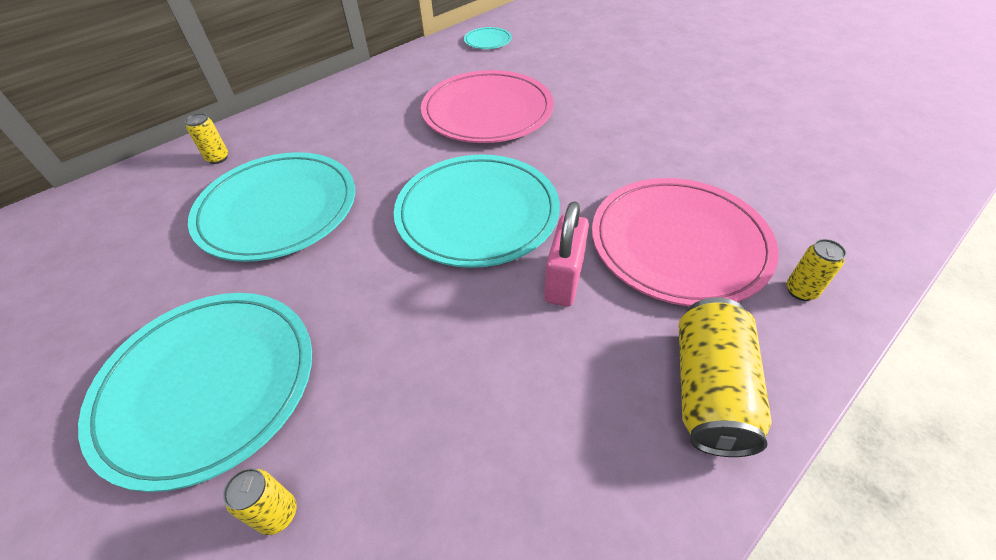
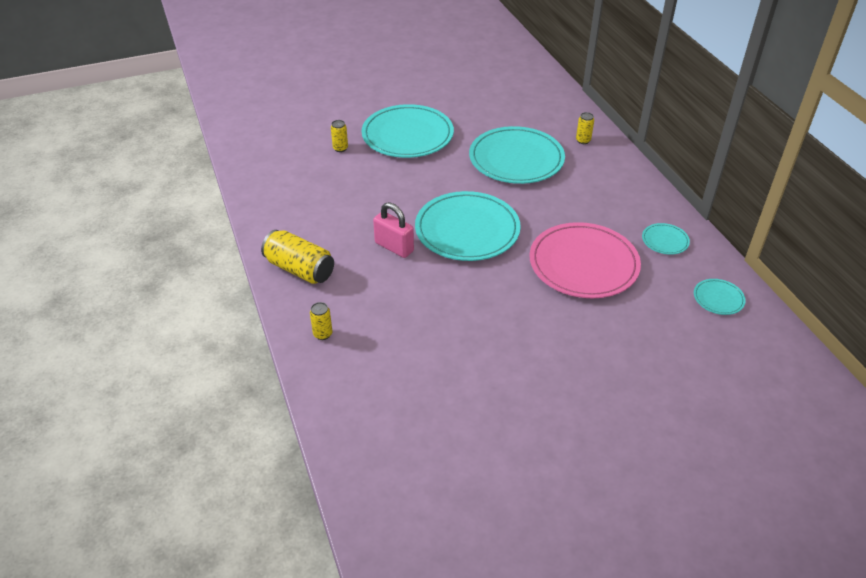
camera: 110 degrees right, 5 degrees down
(417, 74) = (665, 241): none -> turquoise plate
(678, 244) = (389, 302): pink plate -> none

